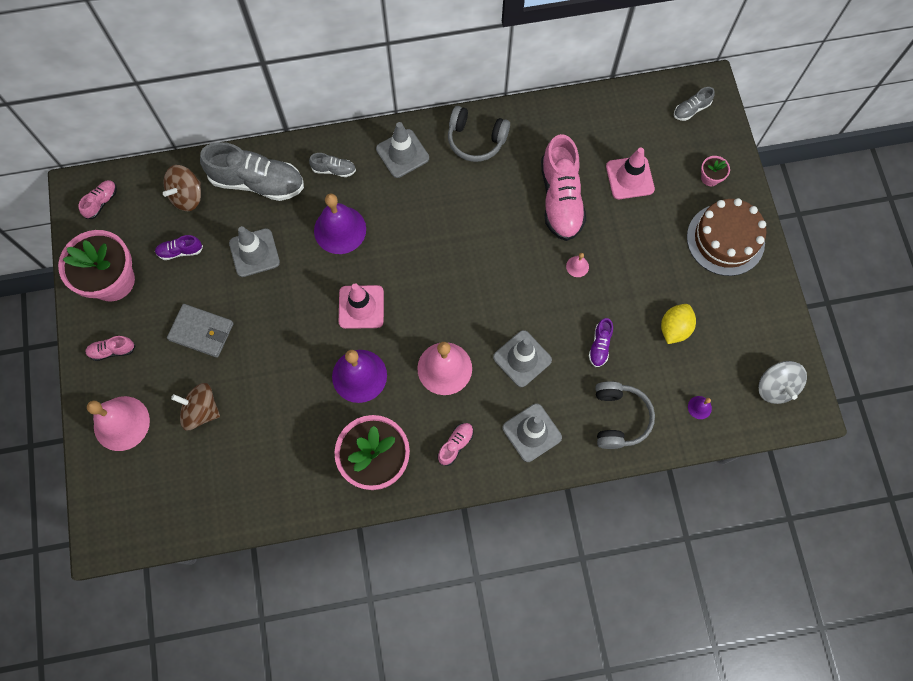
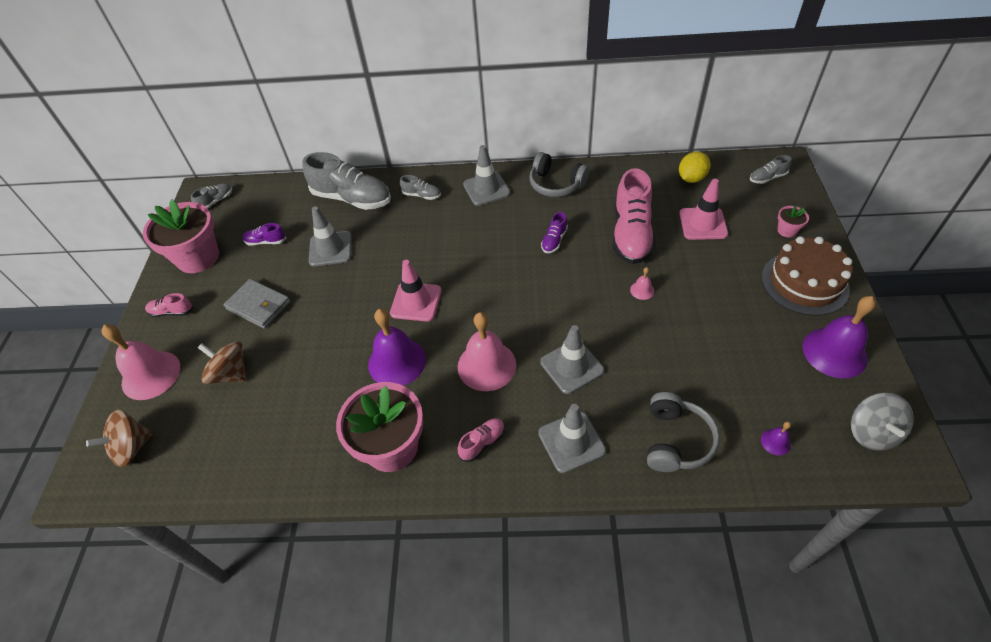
camera: 15 degrees right, 20 degrees down
(101, 202) = (216, 201): pink shoe -> grey shoe
(187, 196) = (288, 203): brown spinning top -> brown spinning top (132, 448)
(340, 229) = (414, 239): purple bell -> purple bell (834, 352)
(599, 346) = (659, 364): purple shoe -> purple shoe (554, 241)
(674, 328) = (746, 357): yellow lemon -> yellow lemon (691, 178)

